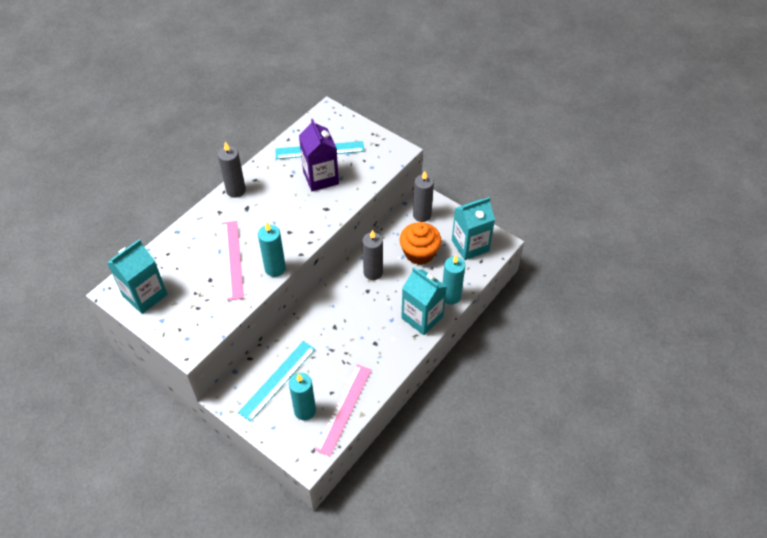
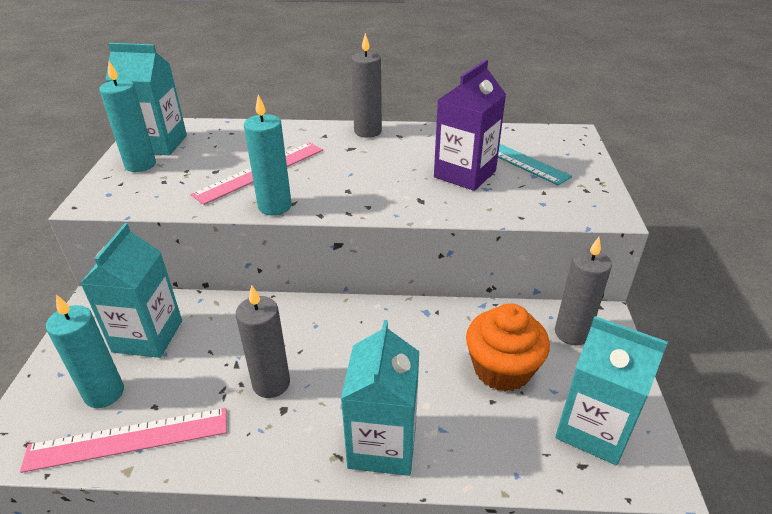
camera: 55 degrees right, 15 degrees down
(277, 380) = (148, 336): turquoise ruler -> turquoise carton
(373, 272) = (411, 336): grey candle -> grey candle (271, 383)
(451, 296) = (462, 463): turquoise candle -> turquoise candle (140, 165)

